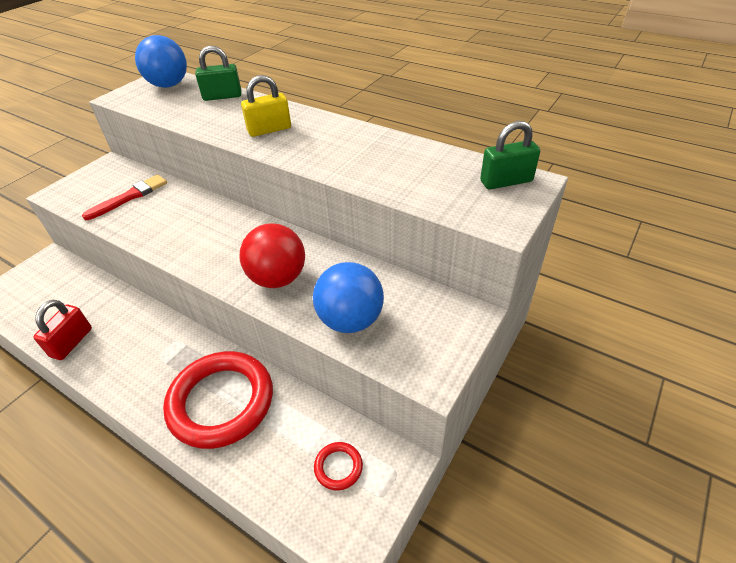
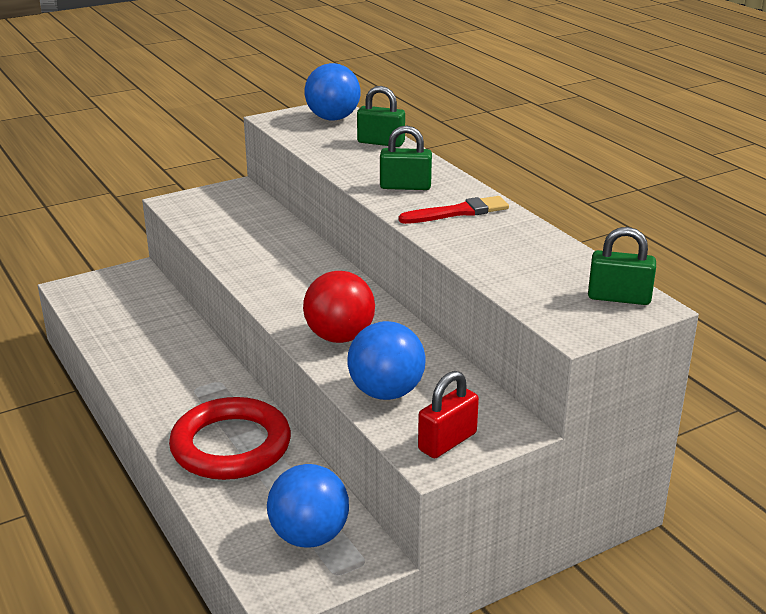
camera: 25 degrees right, 15 degrees down
(71, 342) = (121, 350): red padlock -> red padlock (447, 442)
(130, 197) = (240, 224): red brush -> red brush (458, 212)
(269, 130) = (405, 186): yellow padlock -> green padlock
(338, 467) = (309, 536): red ring -> blue ball

